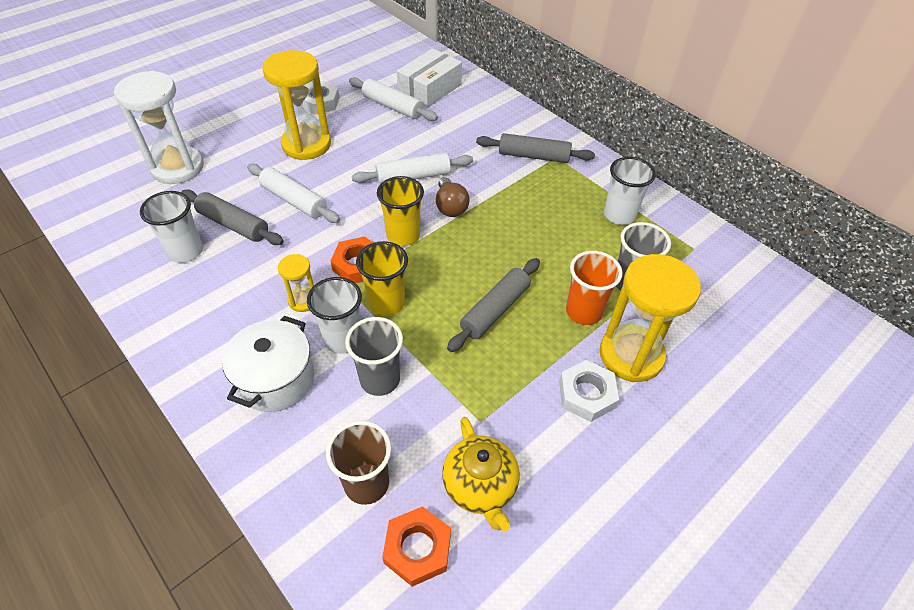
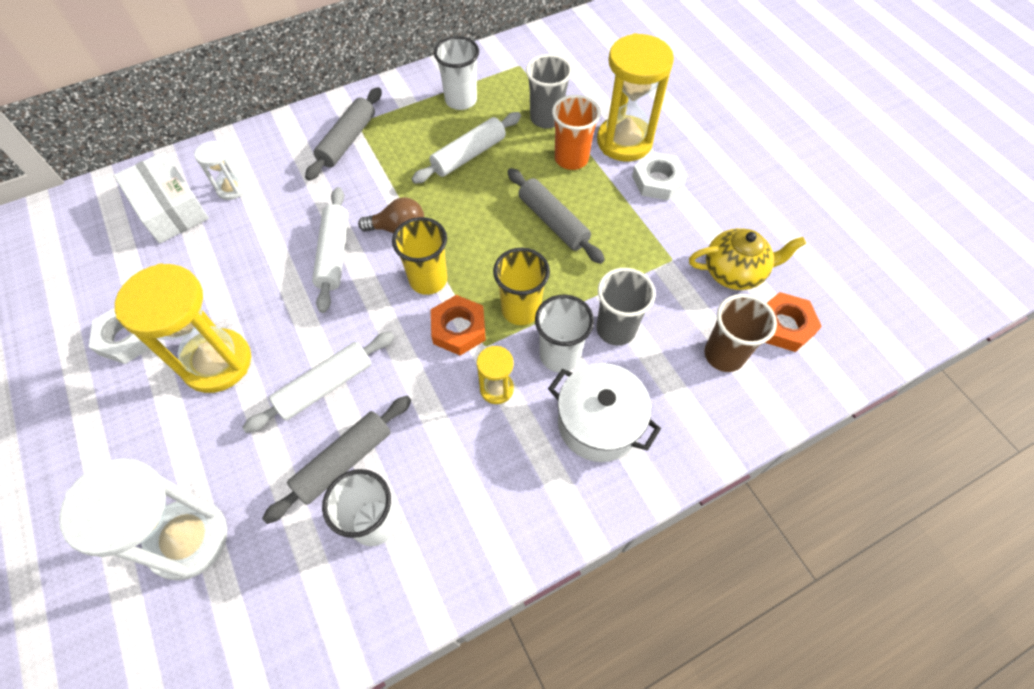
camera: 75 degrees left, 10 degrees up
(392, 107) = (186, 254): white rolling pin -> white rolling pin (469, 155)
(457, 110) = (231, 189): none -> white hourglass

